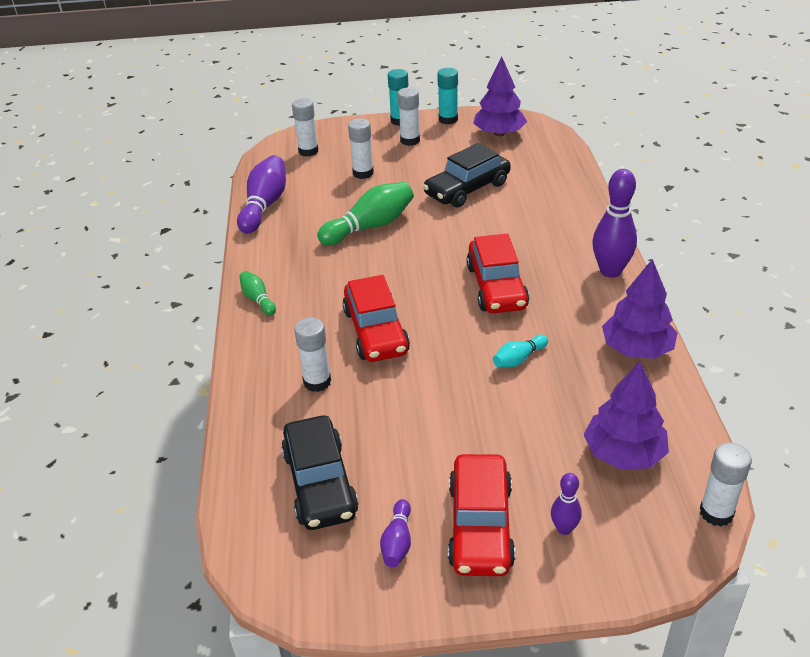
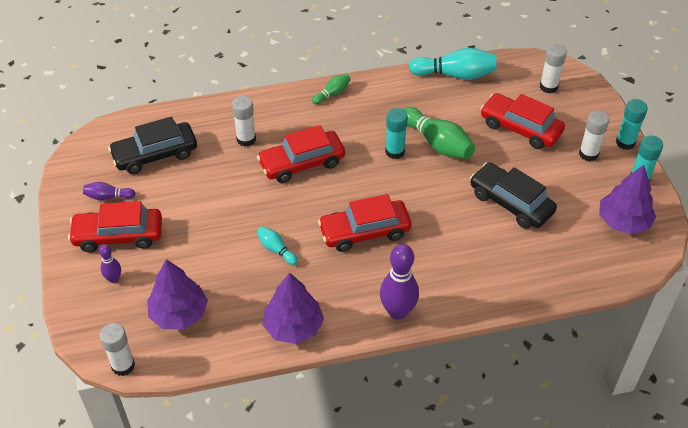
camera: 80 degrees right, 10 degrees up
(264, 205) = (455, 75): purple bowling pin -> turquoise bowling pin
(363, 173) = (520, 128): white glue stick -> red car
(375, 257) = (395, 152): none -> turquoise glue stick

